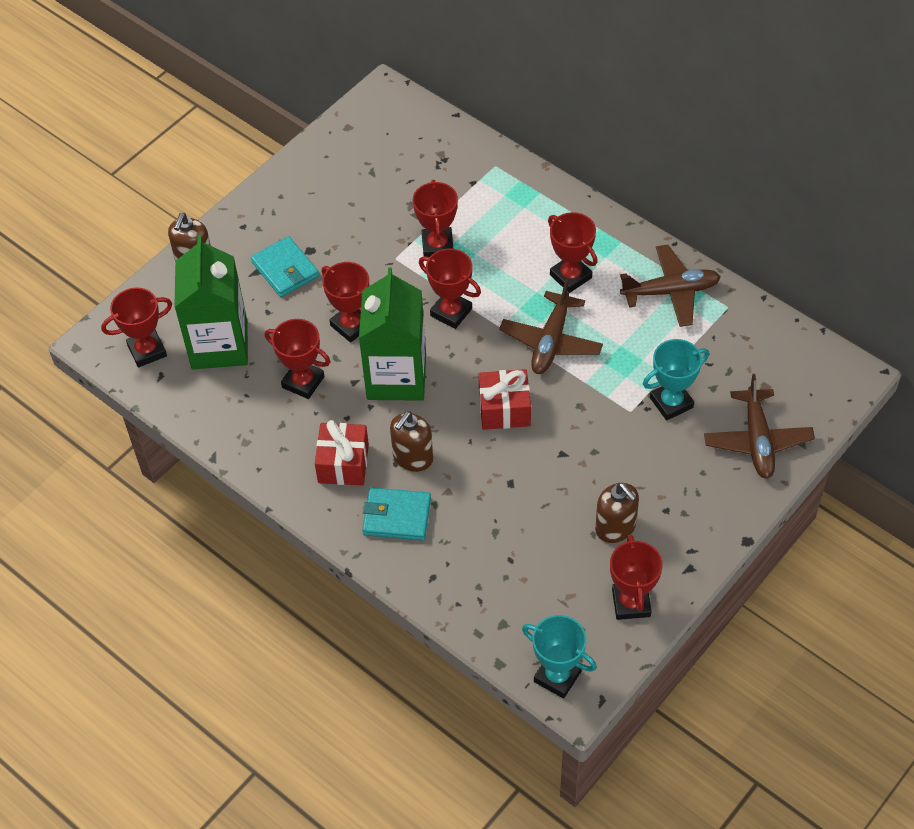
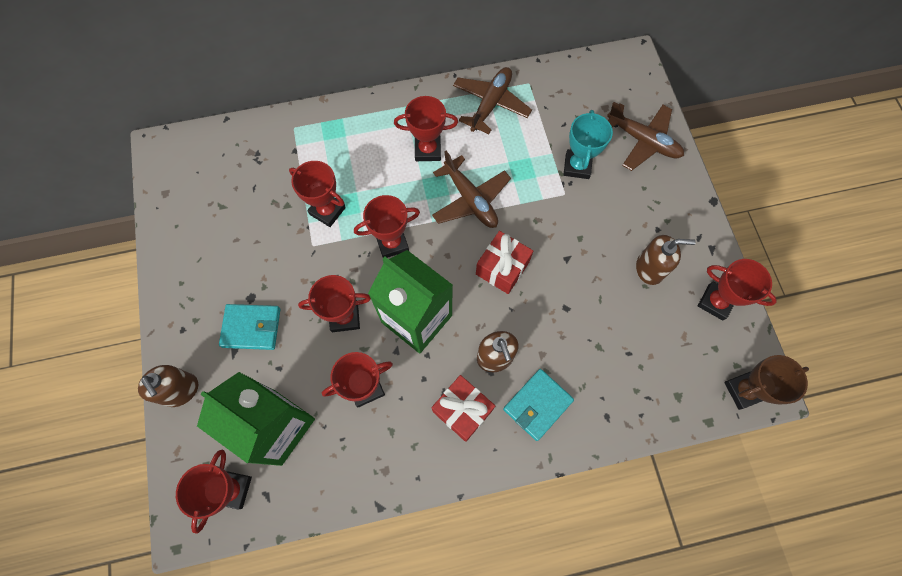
camera: 55 degrees left, 15 degrees up
(557, 676) = (743, 390): turquoise trophy -> brown trophy

